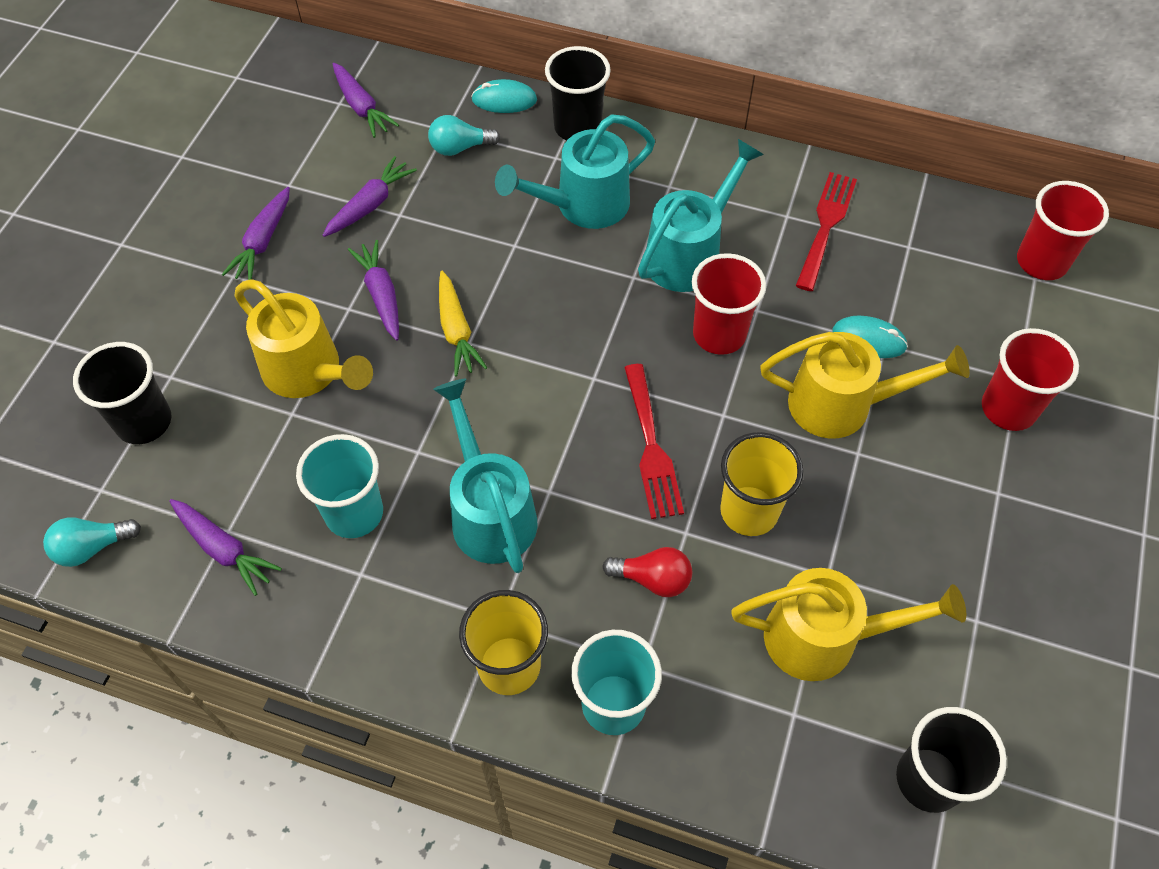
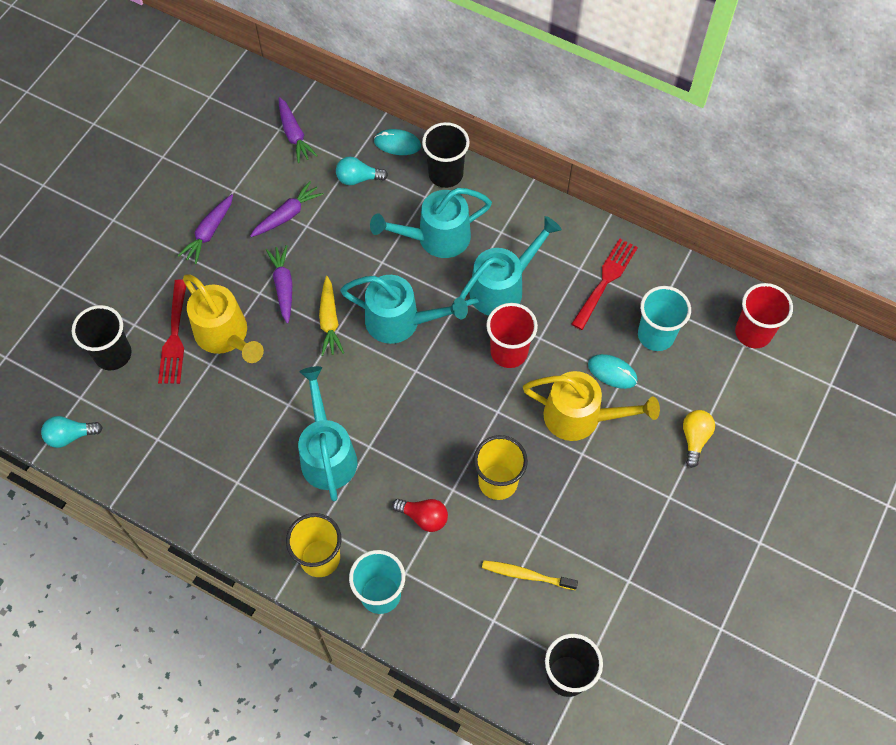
camera: 10 degrees right, 5 degrees up
(224, 549) = (153, 451): purple carrot -> none
(354, 513) = (239, 440): turquoise cup -> turquoise cup (656, 335)
(558, 317) = (401, 322): none -> turquoise watering can
(651, 447) = (443, 427): red fork -> red fork (174, 337)
(825, 638) = (526, 575): yellow watering can -> yellow toothbrush
(1008, 409) = (694, 439): red cup -> yellow light bulb

